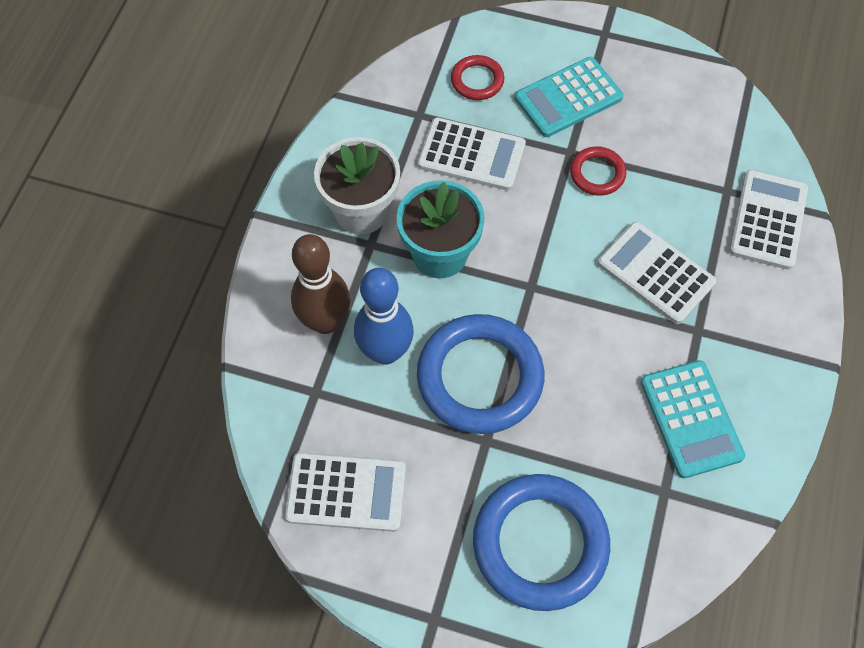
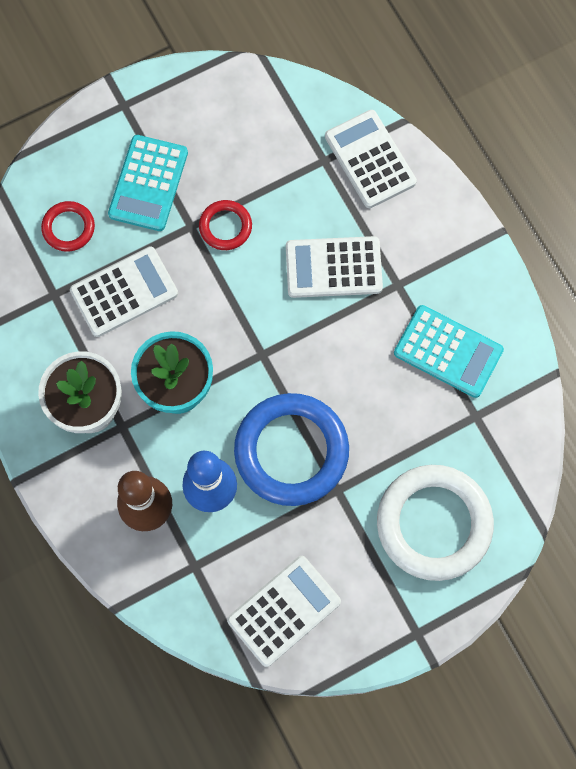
camera: 45 degrees left, 10 degrees up
(540, 543) = (434, 523): blue ring -> white ring

